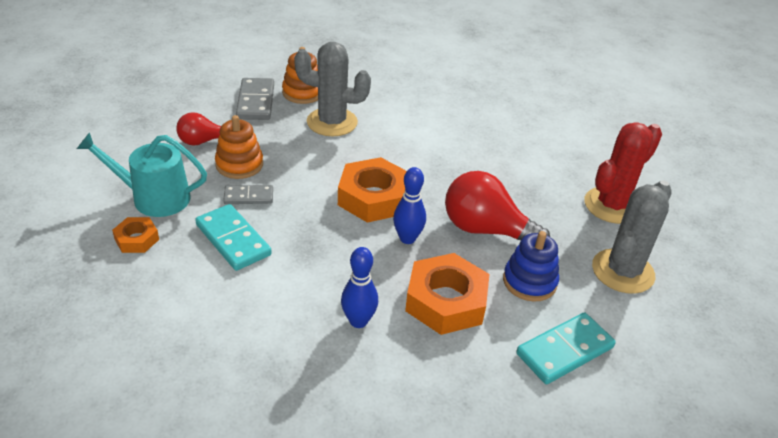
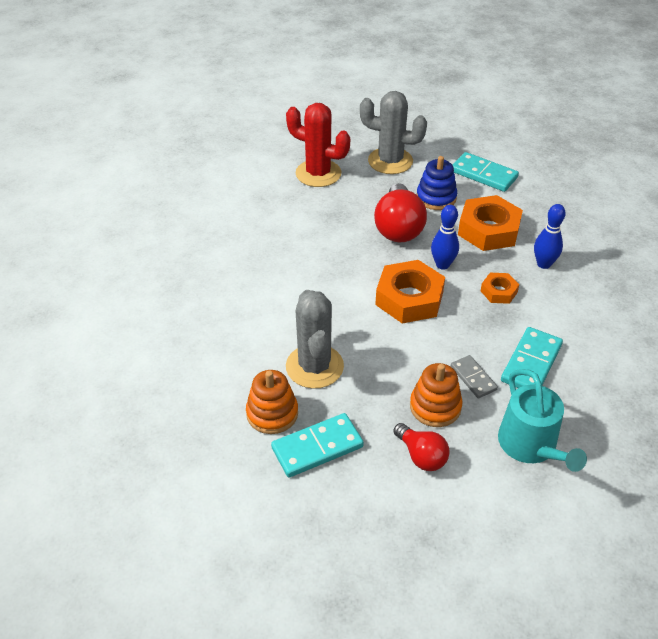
camera: 110 degrees left, 5 degrees up
(136, 239) = (586, 426): orange nut -> orange nut (499, 291)
(255, 102) = (317, 447): grey domino -> turquoise domino

